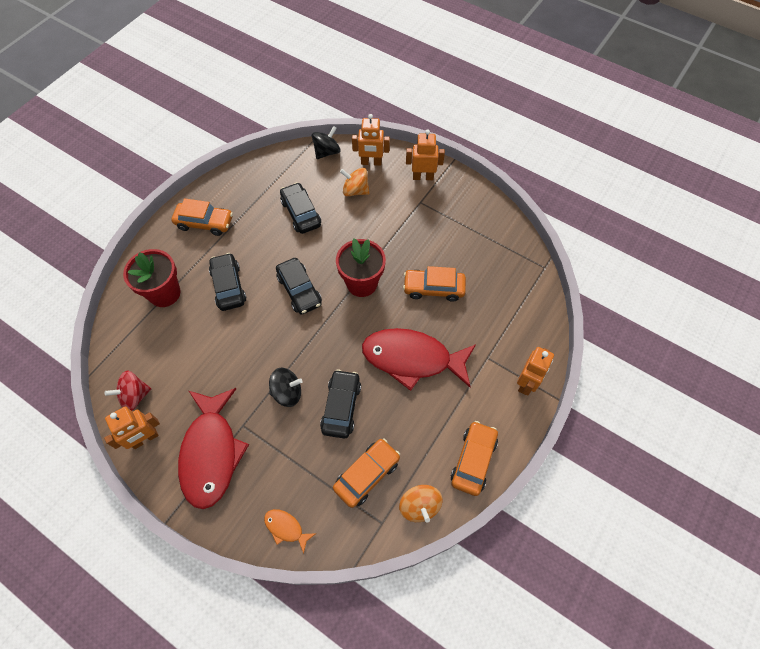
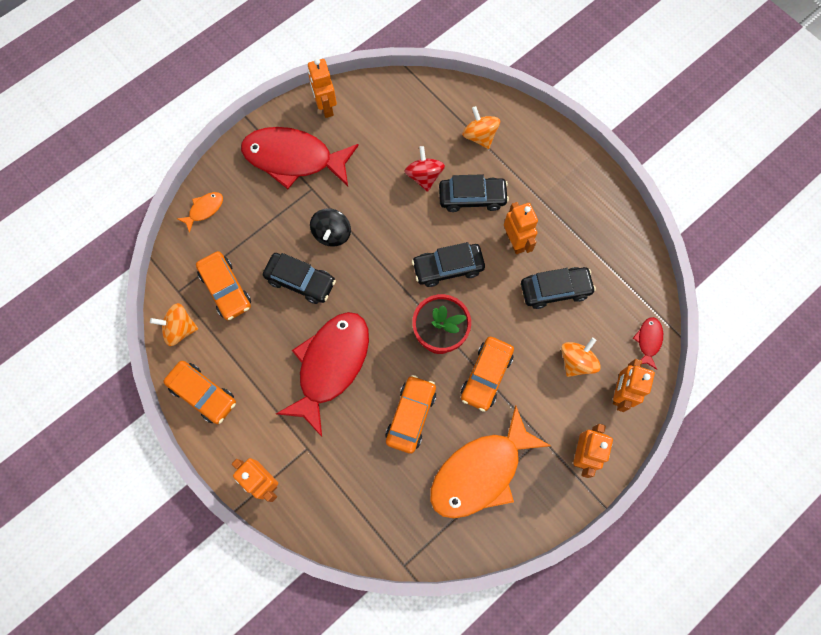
camera: 105 degrees right, 10 degrees up
(134, 396) = (371, 101): red spinning top -> red spinning top (424, 176)
(164, 293) = (479, 136): red flower pot -> orange spinning top
(204, 223) = (564, 184): orange car -> orange car (486, 375)
(264, 247) = (515, 242): none -> orange robot
(327, 152) = (648, 341): black spinning top -> red fish
(459, 234) = (480, 472): none -> orange fish

